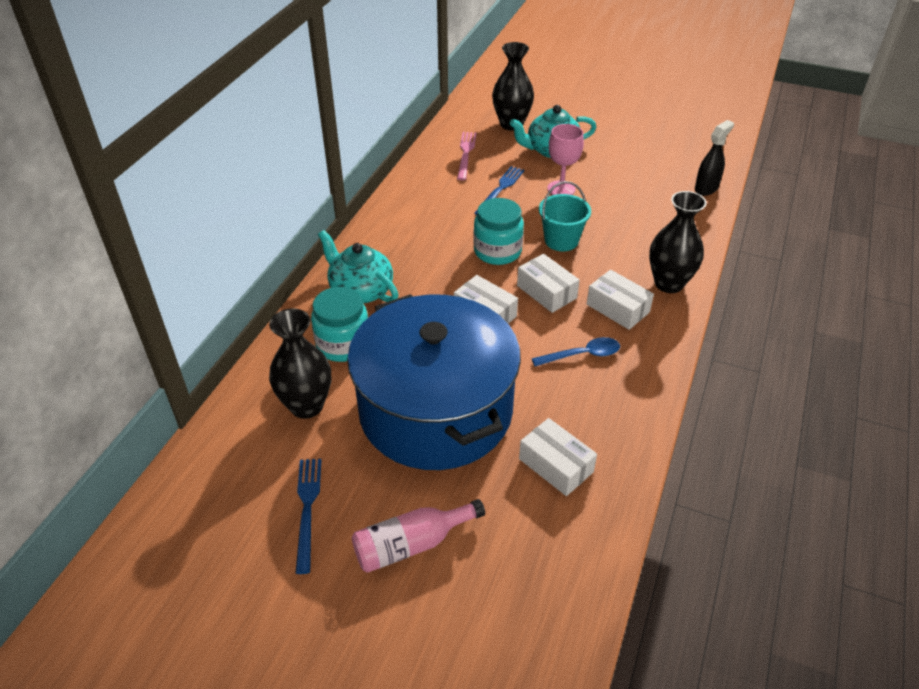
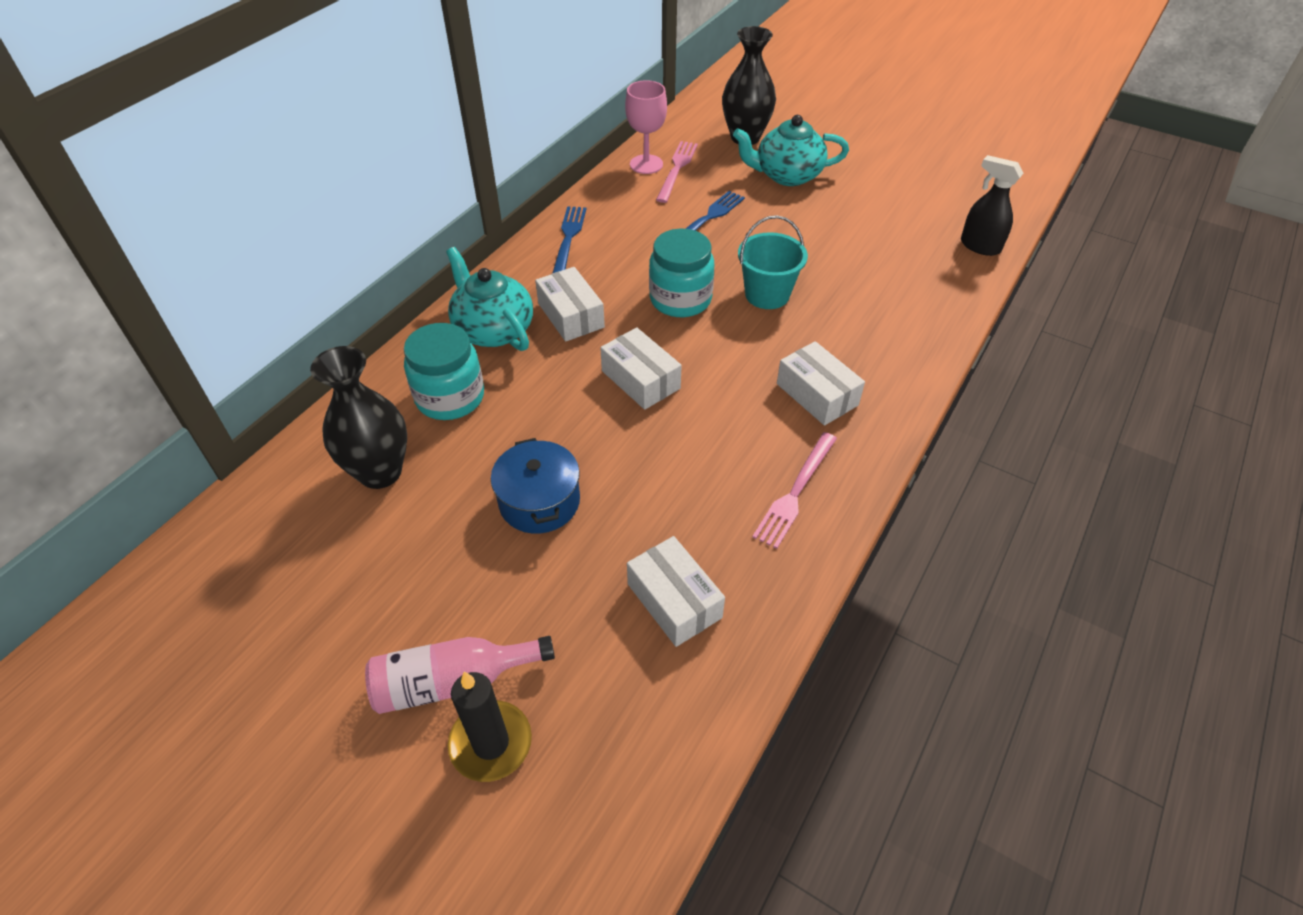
camera: 10 degrees right, 5 degrees up
(307, 509) = (337, 610): blue fork -> blue fork (568, 240)
(436, 410) = (539, 501): blue pot -> blue pot, size x0.40
(453, 581) = (491, 743): none -> black candle
(546, 292) = (728, 360): white box -> white box (571, 315)
(561, 189) = (785, 227): pink goblet -> pink goblet (646, 164)
(582, 355) = (752, 452): blue spoon -> none
(621, 379) = (795, 492): none -> pink fork
(669, 283) = (895, 369): black vase -> none
(706, 188) = (980, 246): black spray bottle -> black spray bottle turned 105 degrees counterclockwise

